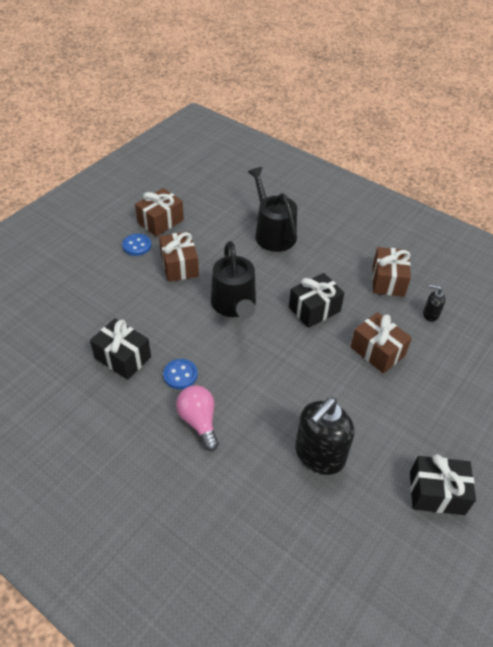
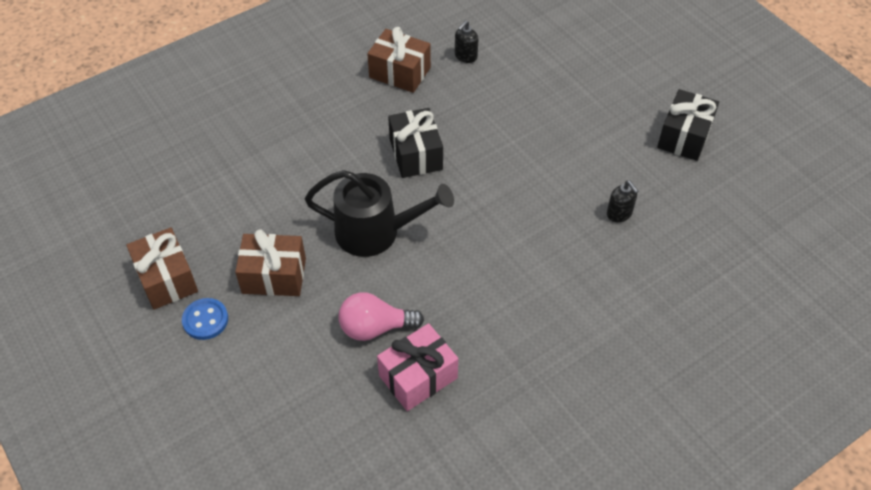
camera: 70 degrees left, 5 degrees up
(123, 357) = (418, 377): black gift -> pink gift
(180, 375) = (469, 317): blue button -> none
(199, 421) = (545, 313): pink light bulb -> pink light bulb (375, 327)
(272, 233) = (262, 155): black watering can -> none
(319, 455) = (619, 214): black soap dispenser -> black soap dispenser, size x0.46
(377, 351) = (500, 119): brown gift -> none

